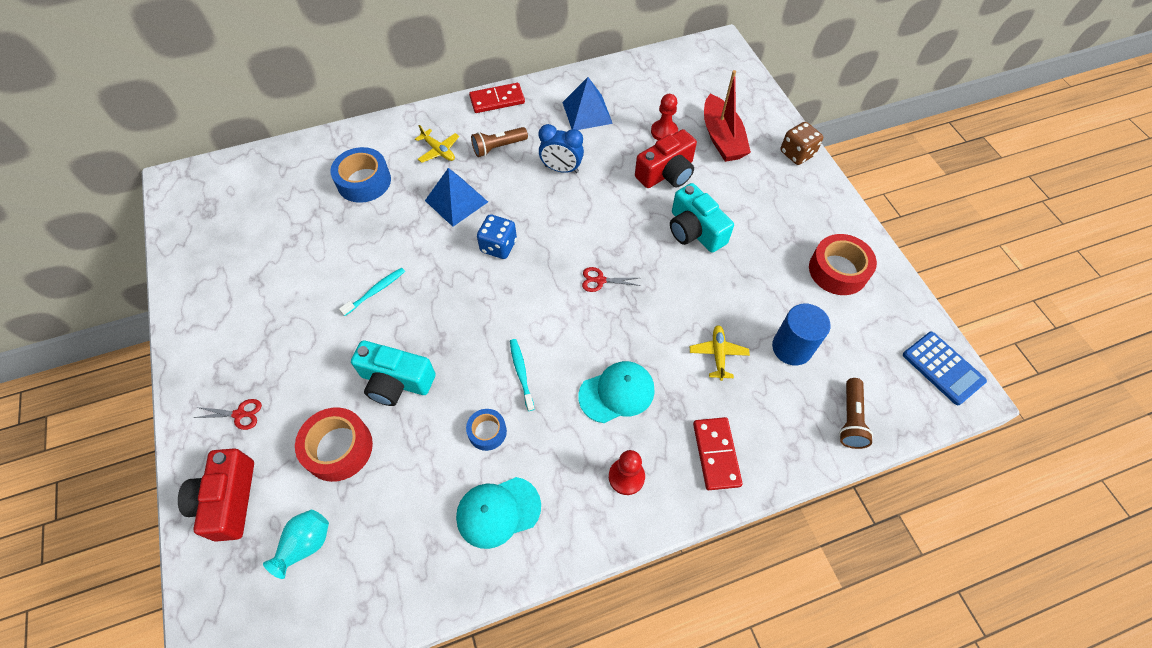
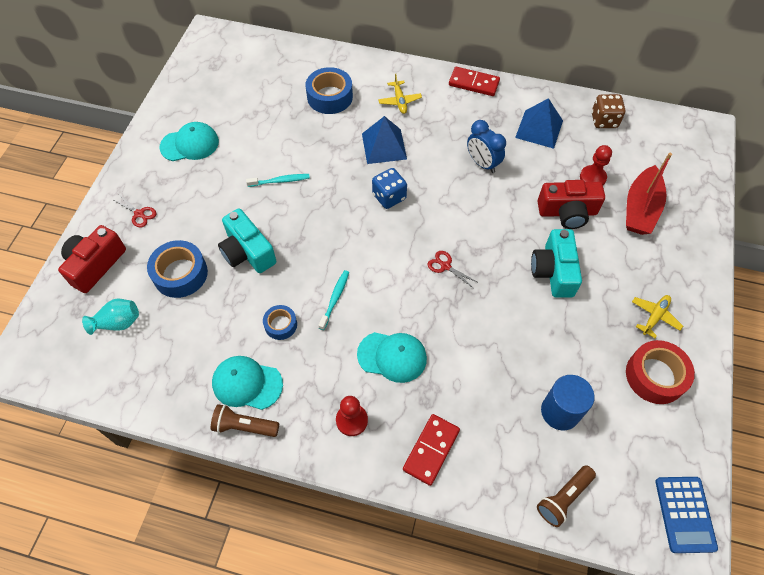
camera: 35 degrees right, 0 degrees up
(243, 308) = (190, 144): none -> turquoise cap
(338, 448) = (180, 274): red tape -> blue tape
(498, 147) = (446, 121): brown flashlight -> brown flashlight (244, 426)
(718, 354) = (494, 378): yellow plane -> yellow plane (654, 317)
(797, 154) = (700, 258): brown dice -> brown dice (604, 120)

